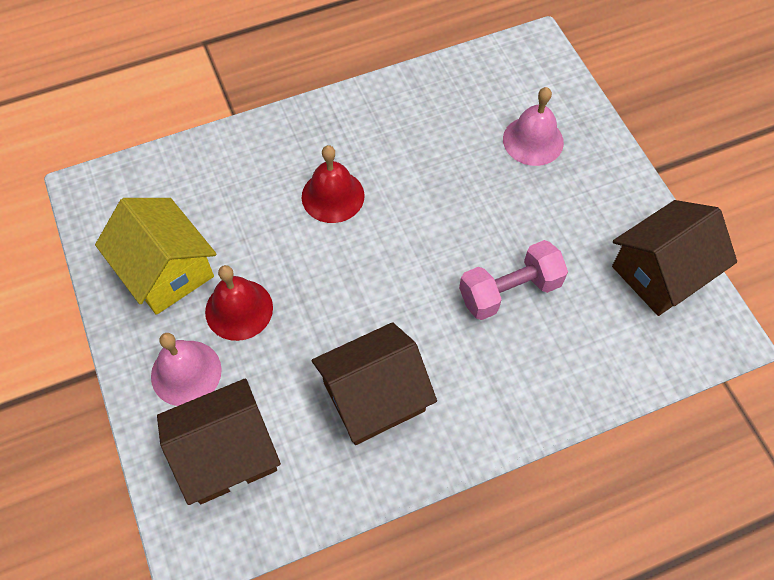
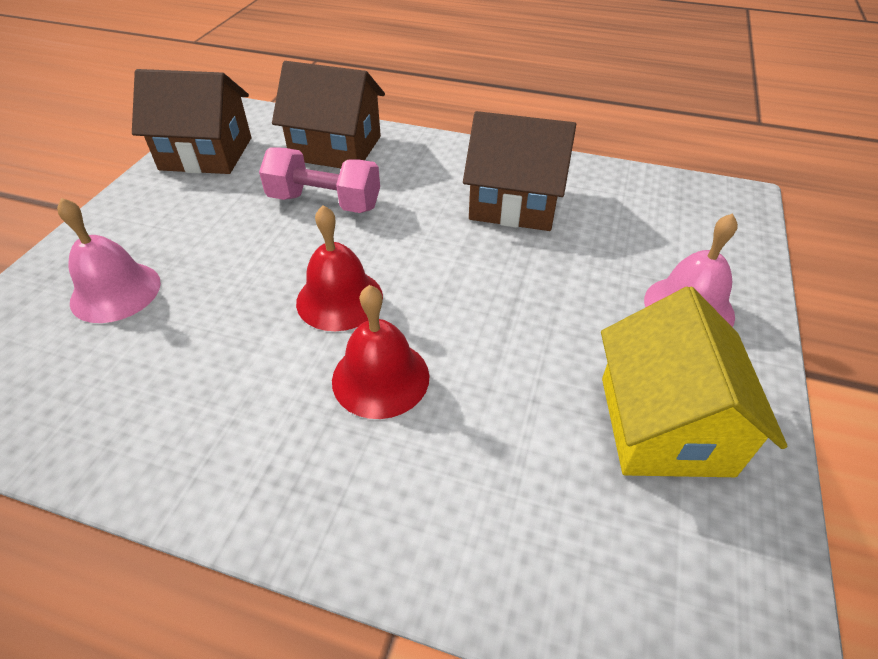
camera: 140 degrees left, 15 degrees down
(226, 453) = (677, 233): brown house -> brown house (336, 148)
(239, 309) = (593, 329): red bell -> red bell (339, 299)

